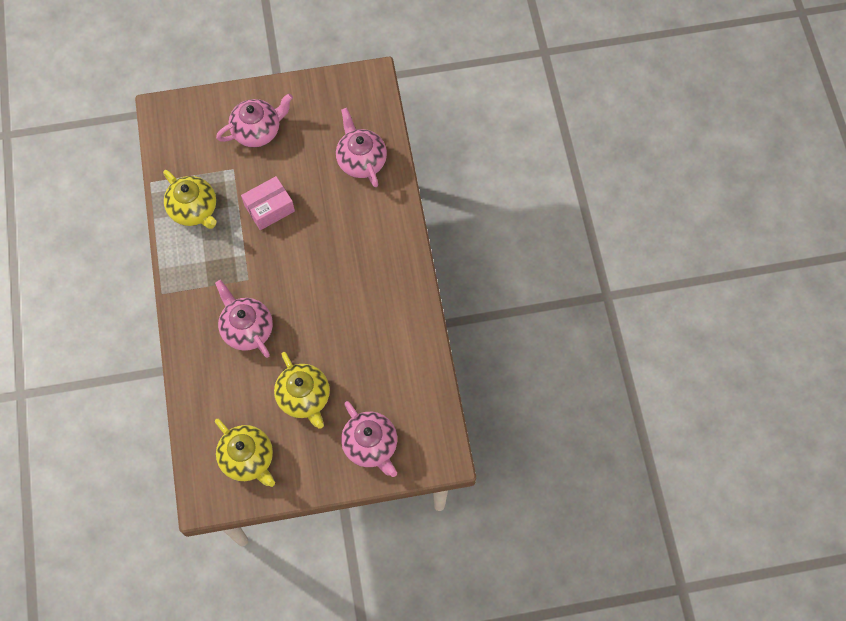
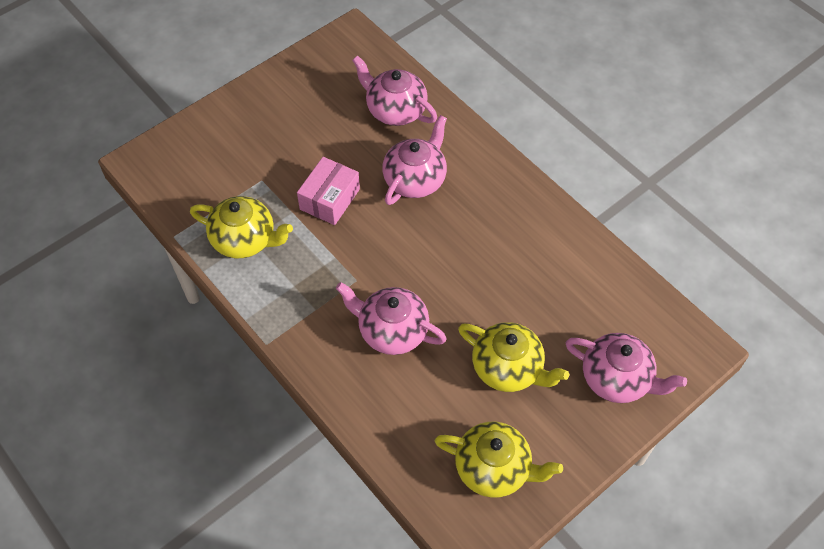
camera: 30 degrees left, 10 degrees down
(258, 131) = (263, 132): pink teapot -> pink teapot (415, 179)

